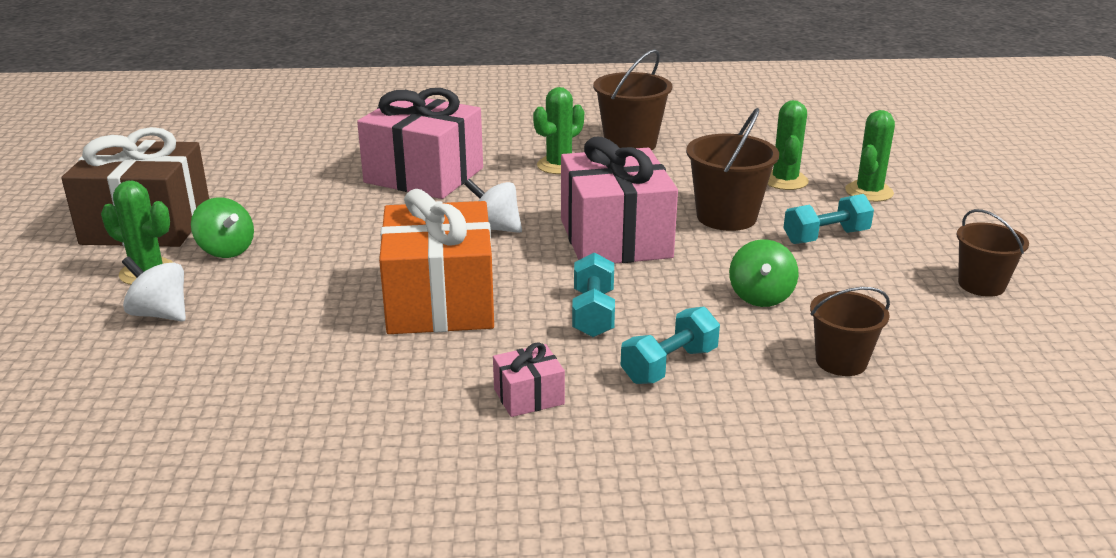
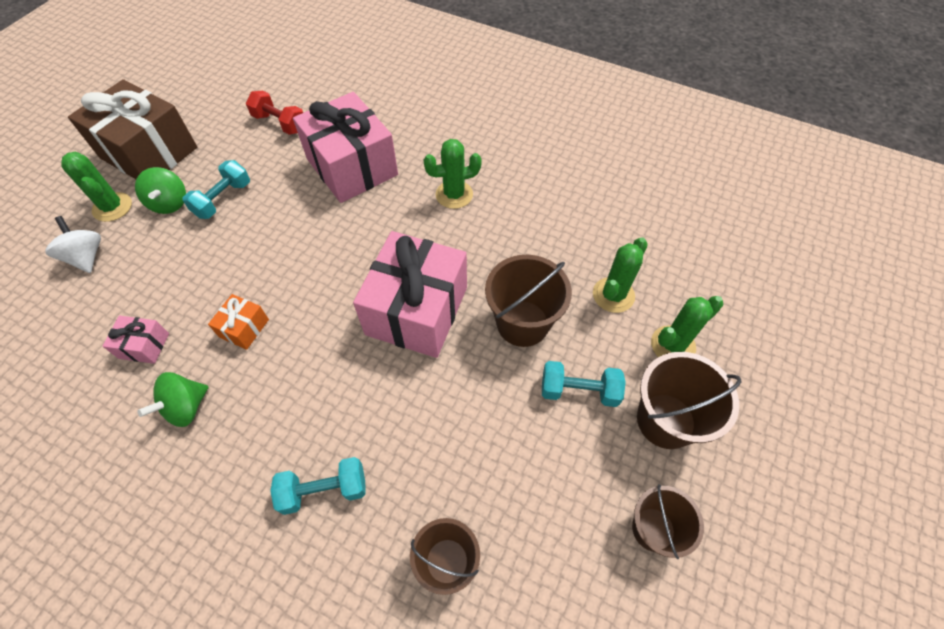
camera: 30 degrees right, 30 degrees up
(297, 169) = (280, 123): none -> red dumbbell
(440, 301) = (244, 328): orange gift -> orange gift, size x0.43
(494, 228) = (346, 257): white spinning top -> none
(528, 396) = (210, 470): pink gift -> pink gift (144, 346)
(593, 314) = (326, 397): turquoise dumbbell -> turquoise dumbbell (223, 199)
(630, 144) = (531, 187): brown bucket -> brown bucket (665, 420)
(761, 297) = (459, 443): green spinning top -> green spinning top (186, 407)

